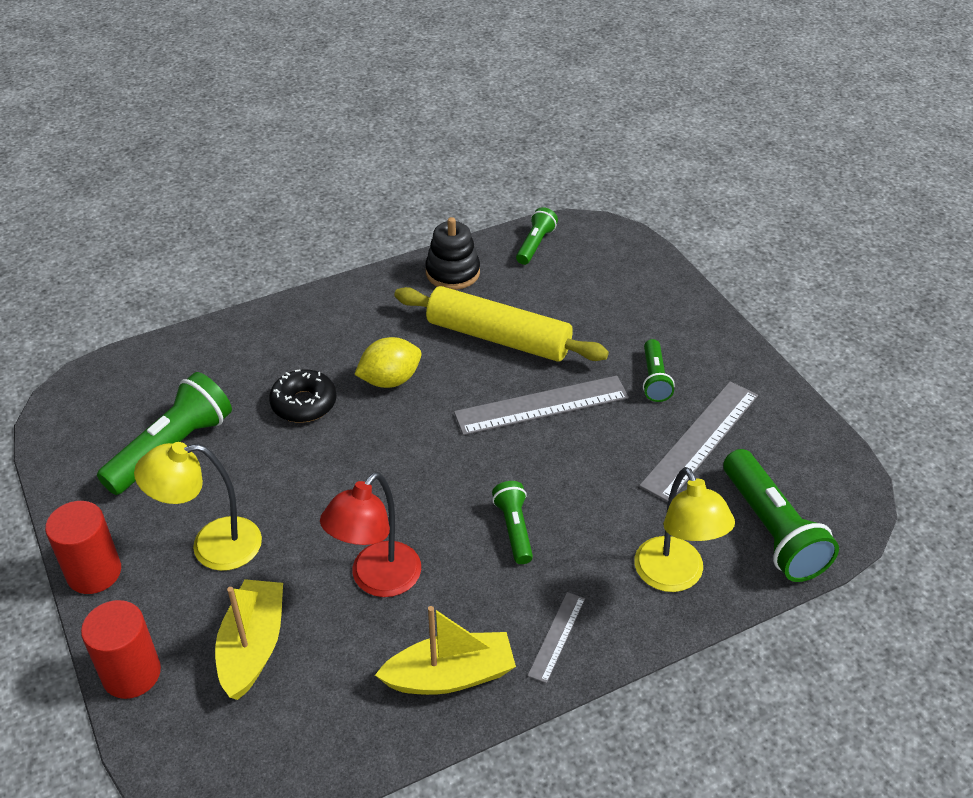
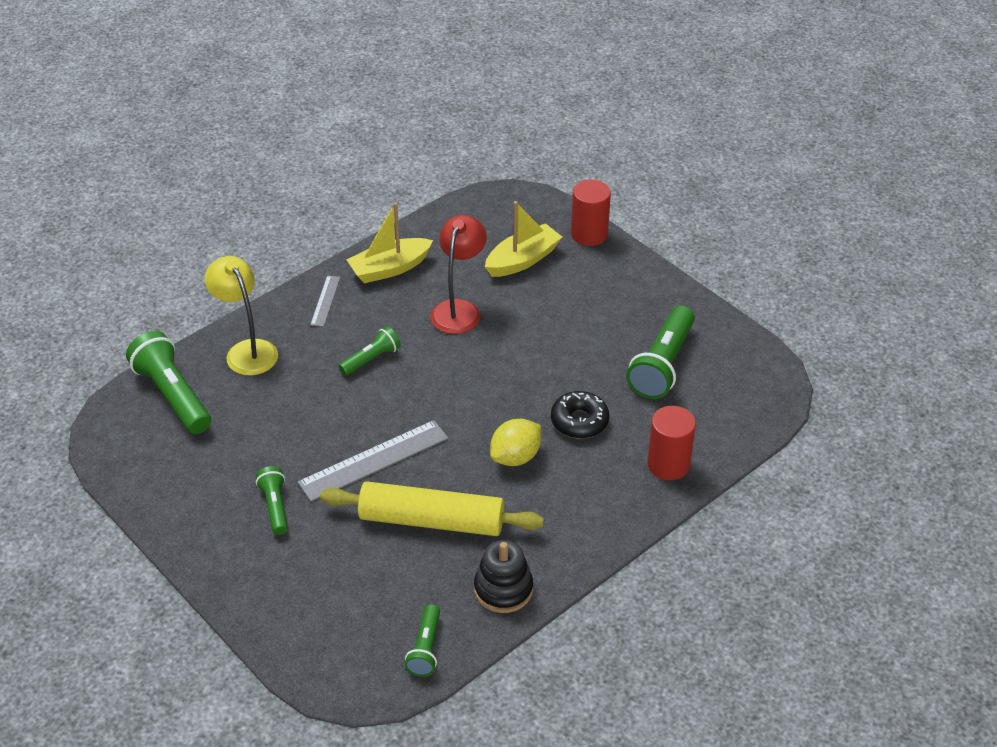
camera: 165 degrees right, 0 degrees up
(94, 572) = (655, 278): red cylinder -> red cylinder (668, 464)
(212, 546) = (586, 308): yellow lamp -> none
(253, 646) = (522, 260): yellow boat -> yellow boat turned 120 degrees counterclockwise
(514, 529) = (371, 359): green flashlight -> green flashlight turned 105 degrees counterclockwise
(700, 440) = (230, 457): grey ruler -> none

